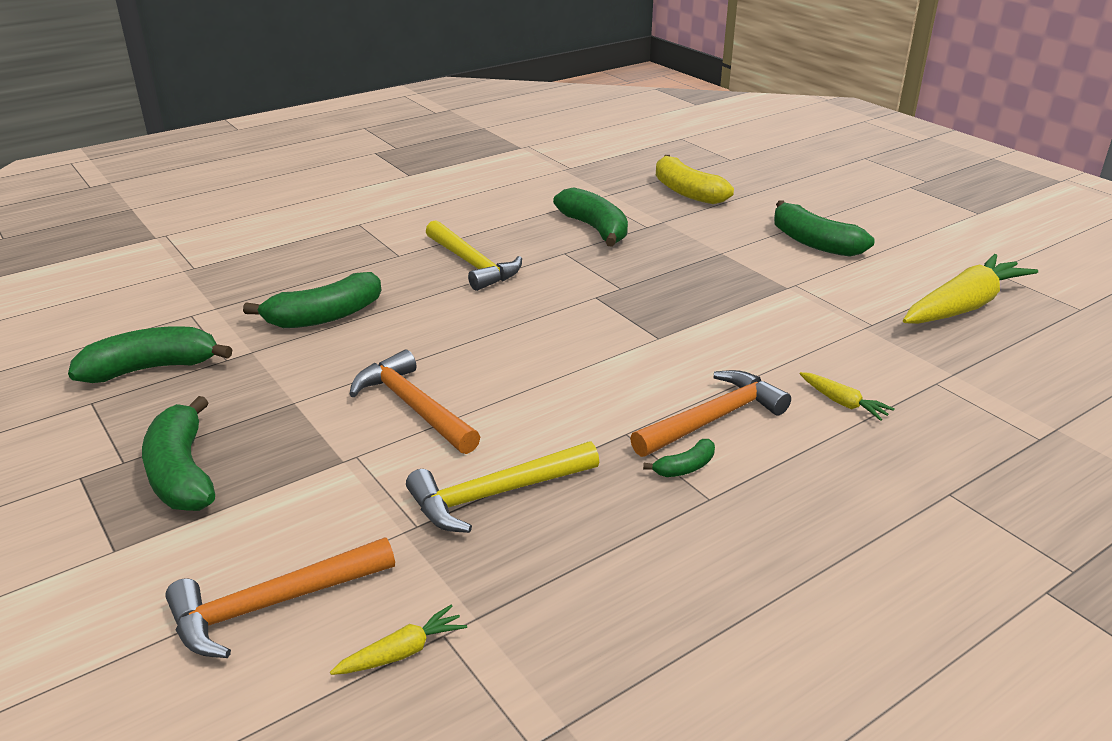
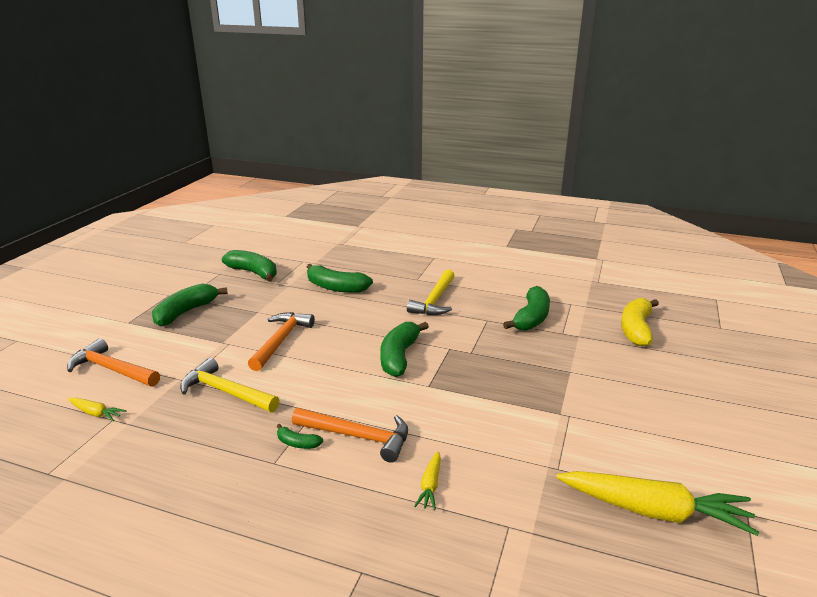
camera: 55 degrees right, 5 degrees down
(814, 242) = (646, 404): green banana -> green banana (399, 357)

